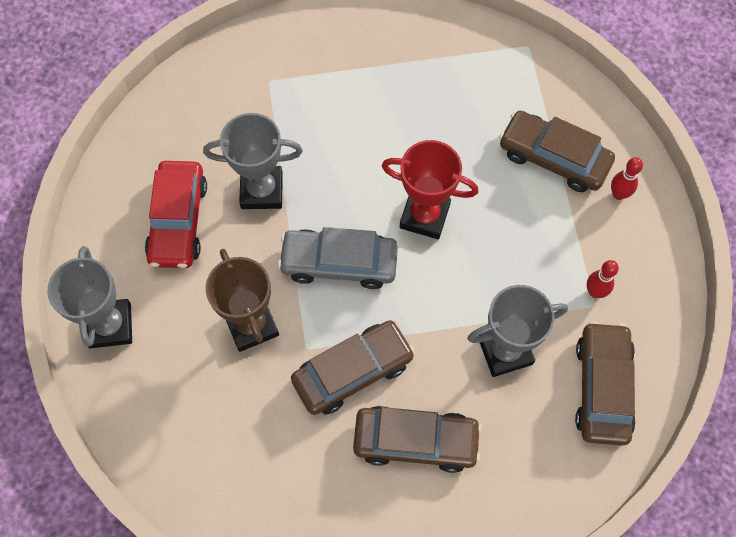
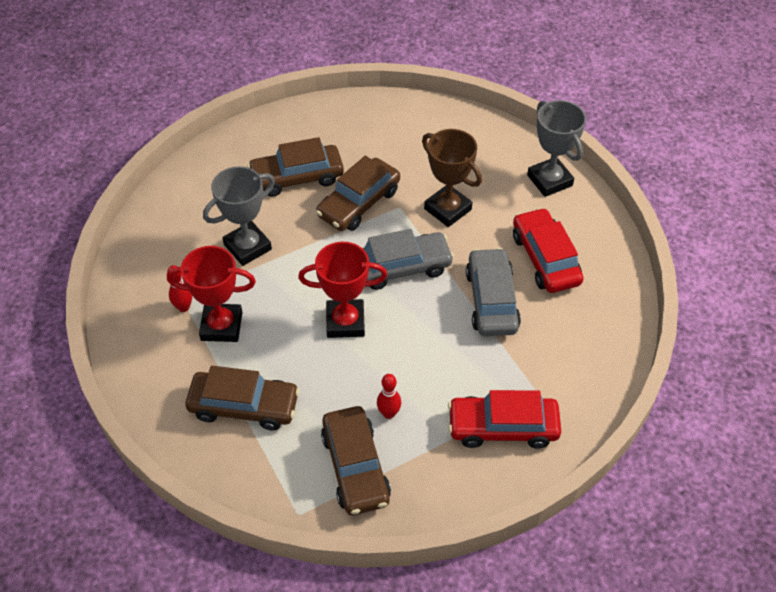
camera: 160 degrees right, 15 degrees down
(262, 190) = (492, 300): grey trophy -> grey car
(317, 62) = (503, 427): none -> red car
(557, 254) = (221, 326): none -> red trophy
(602, 387) = (165, 245): brown car -> brown car (355, 467)
(618, 194) = (176, 392): red bowling pin -> red bowling pin (389, 413)

